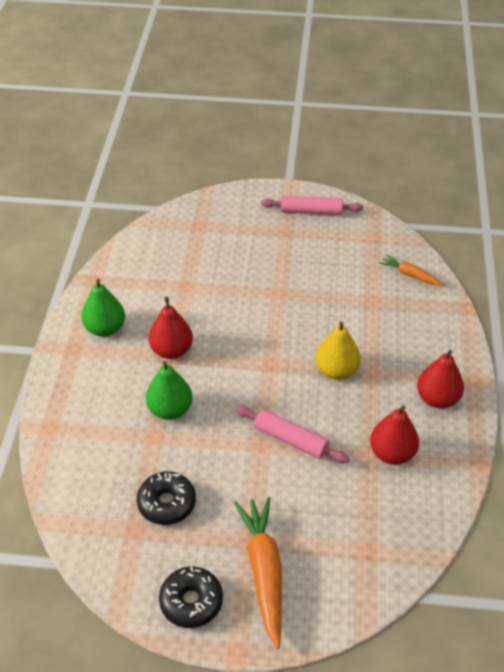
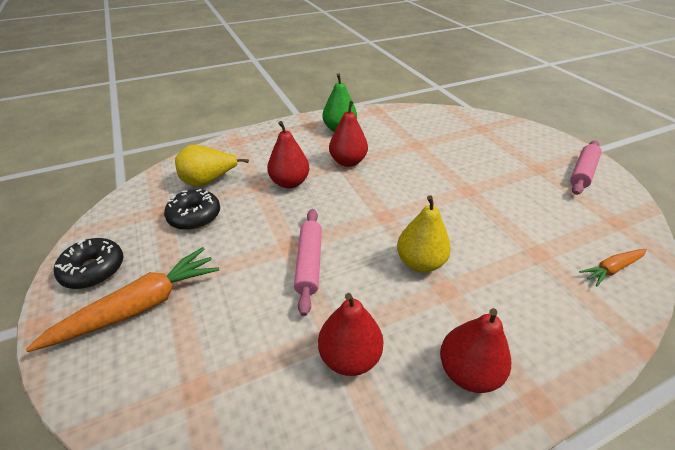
camera: 60 degrees right, 5 degrees down
(113, 475) = (209, 181): none -> yellow pear
(170, 410) = (289, 182): green pear -> red pear
(311, 211) = (582, 172): pink rolling pin -> pink rolling pin turned 60 degrees clockwise
(410, 275) = (611, 269): orange carrot -> orange carrot turned 120 degrees counterclockwise

